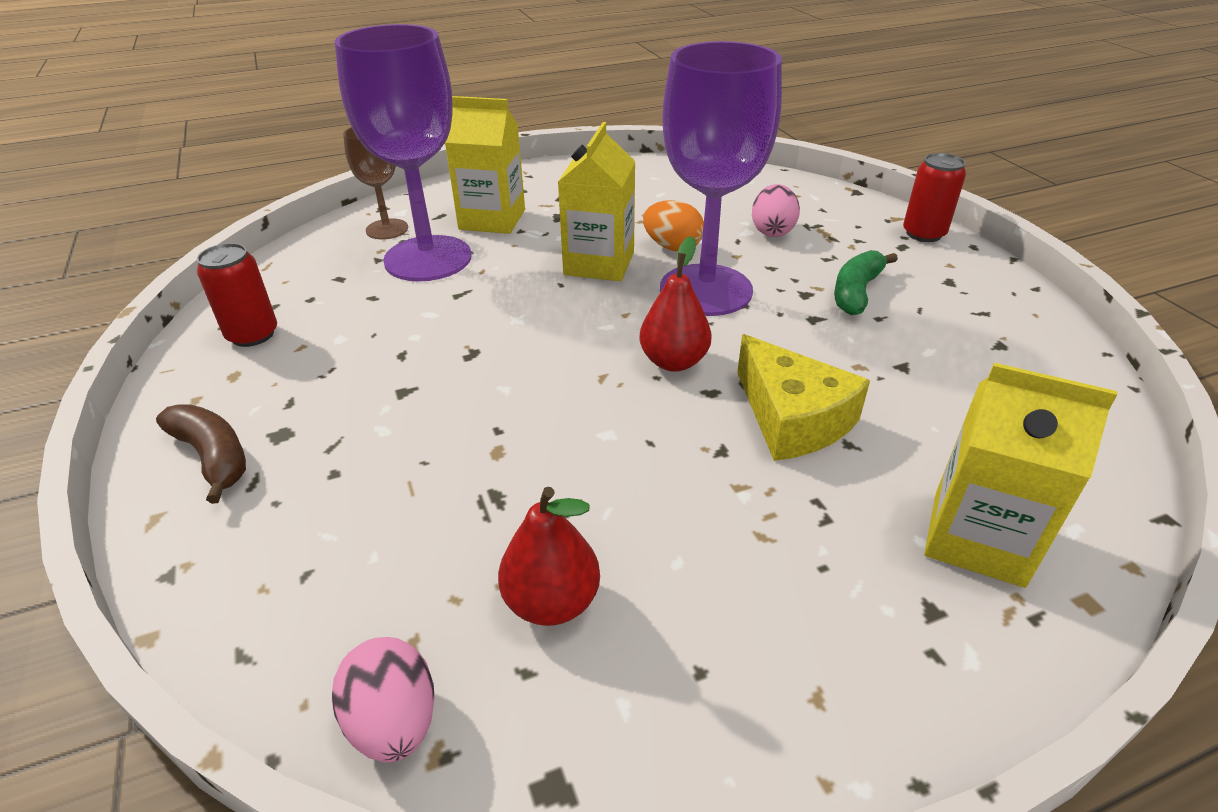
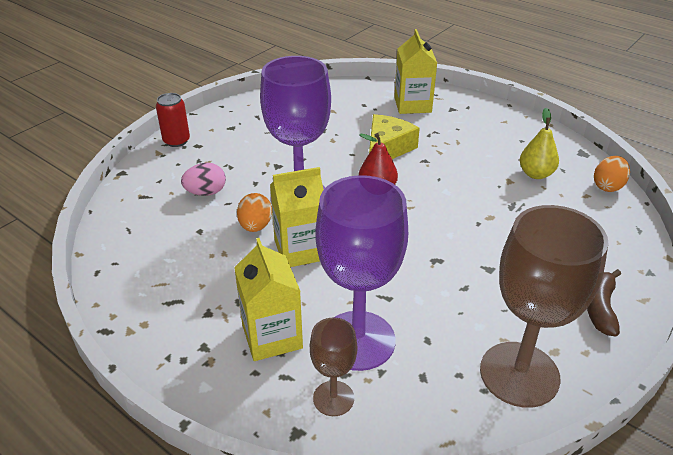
camera: 120 degrees left, 0 degrees up
(252, 335) = (519, 374): red can -> brown goblet
(394, 721) = (608, 186): pink egg -> orange egg
(552, 601) = (535, 174): red pear -> yellow pear
(856, 292) = (263, 151): green banana -> none

